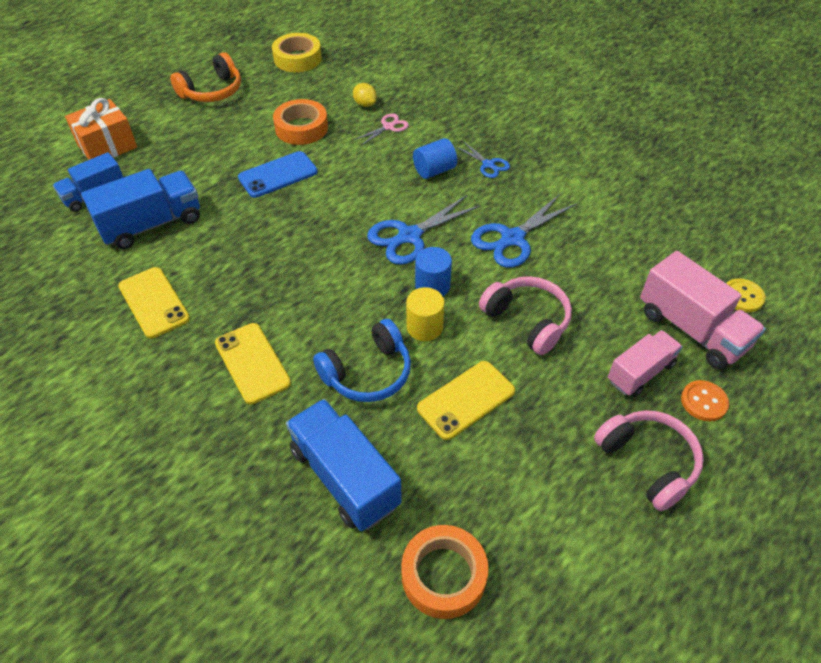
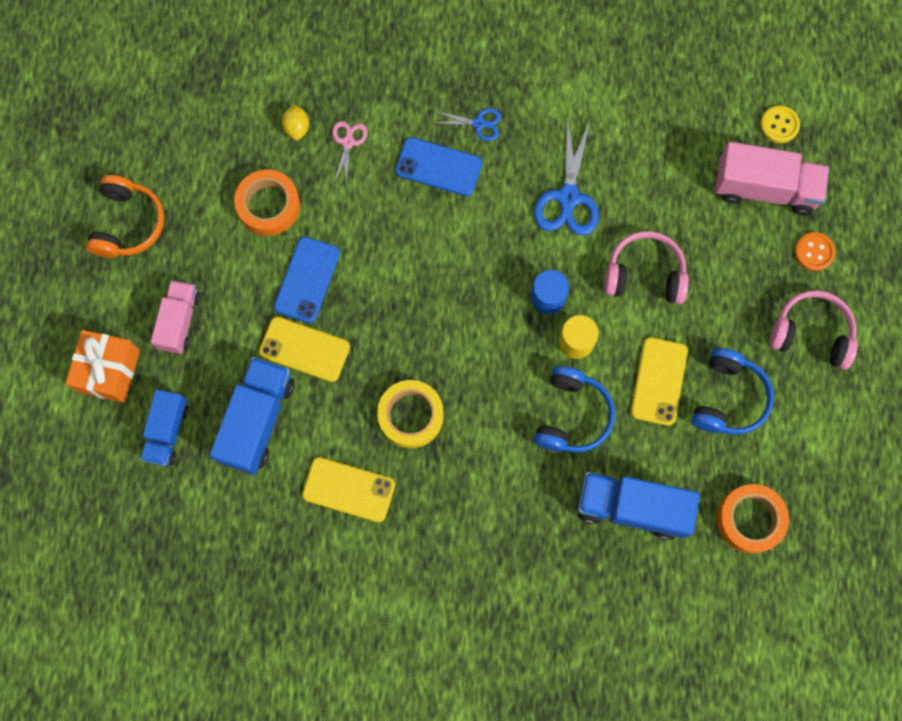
camera: 40 degrees left, 25 degrees up
(252, 363) = (481, 477): yellow phone -> yellow phone (304, 349)
(297, 58) = (164, 111): yellow tape -> yellow tape (410, 415)
(365, 104) = (297, 128): yellow lemon -> yellow lemon turned 75 degrees clockwise
(409, 236) = (485, 260): blue scissors -> none
(434, 170) = (438, 167): blue cylinder -> blue phone
(518, 457) = (728, 398): none -> blue headphones
(640, 372) = (756, 259): pink truck -> pink truck (179, 321)

